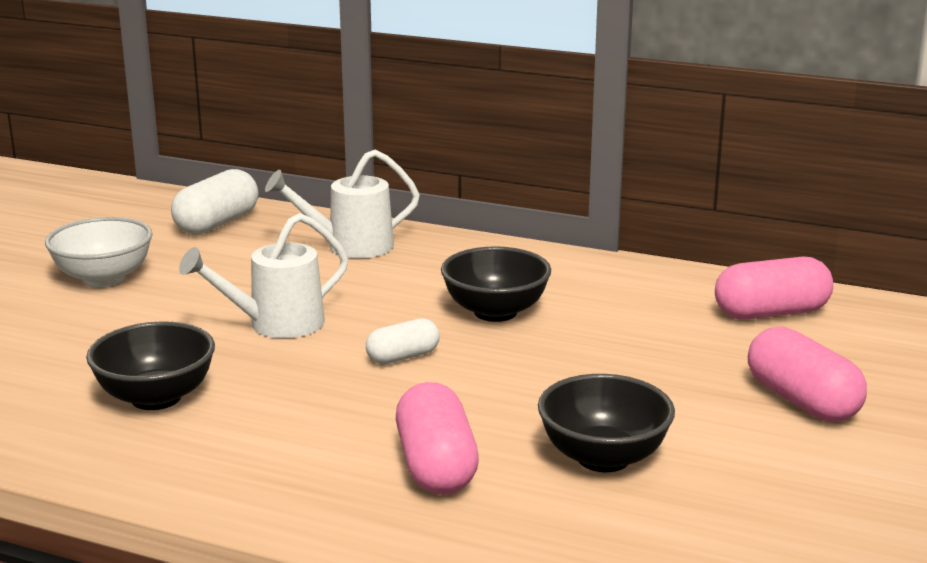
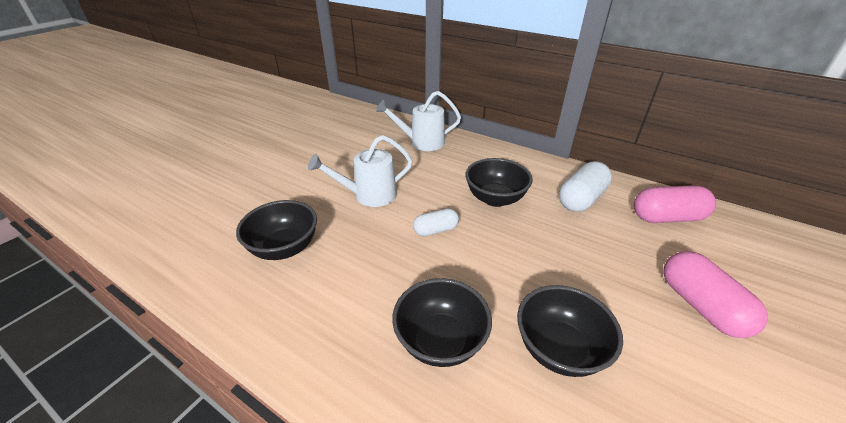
camera: 10 degrees right, 15 degrees up
(104, 278) = (290, 153): white bowl -> none
(217, 223) = (358, 122): white capsule -> white capsule (581, 199)
(436, 466) = (440, 341): pink capsule -> black bowl

